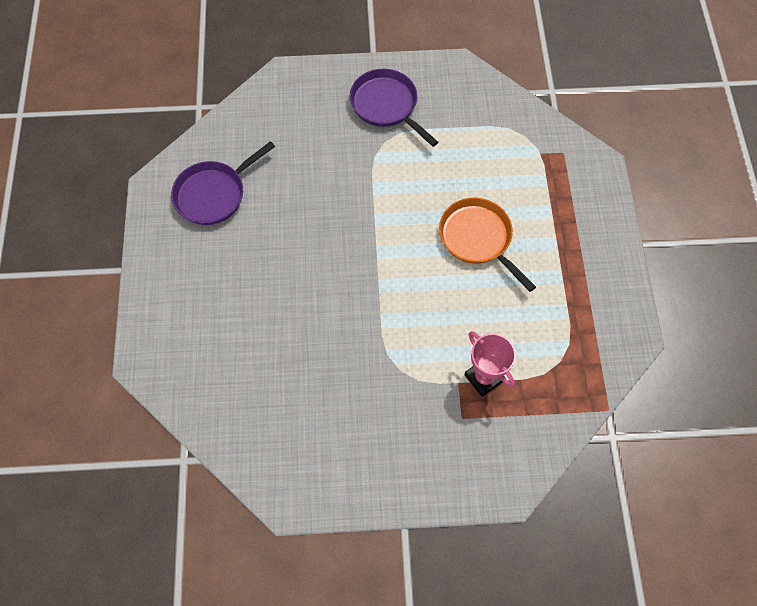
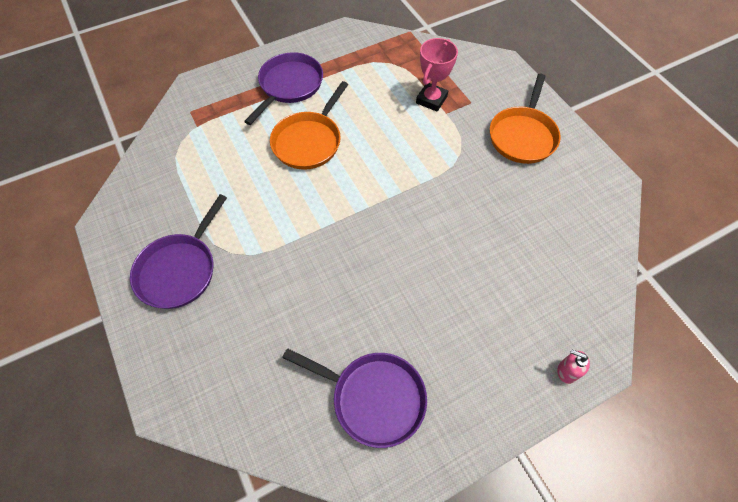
camera: 115 degrees left, 5 degrees down
(150, 333) = (566, 371): none -> pink soap dispenser
(390, 445) = (523, 136): none -> orange pan
(564, 247) = (289, 86): none -> purple pan

